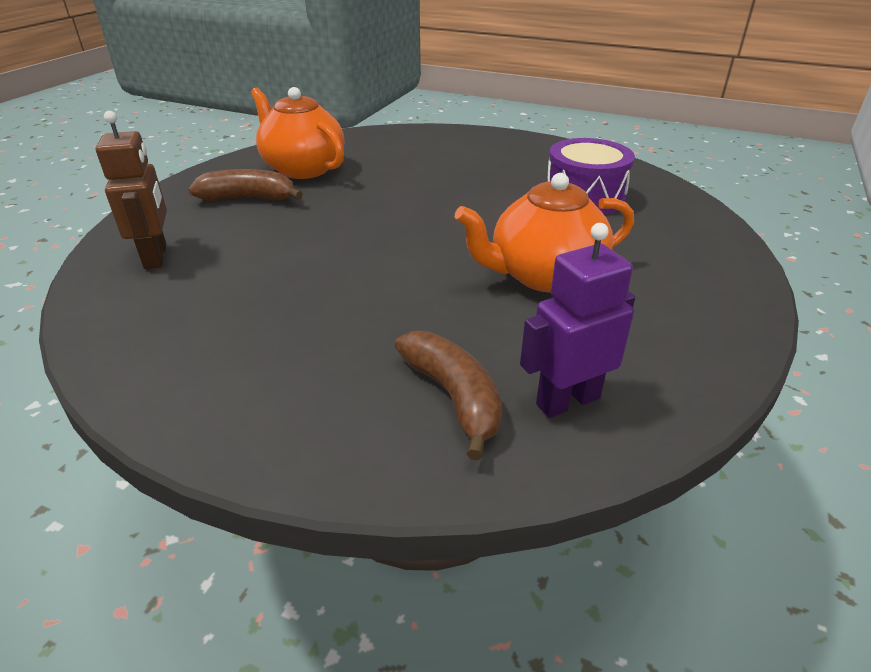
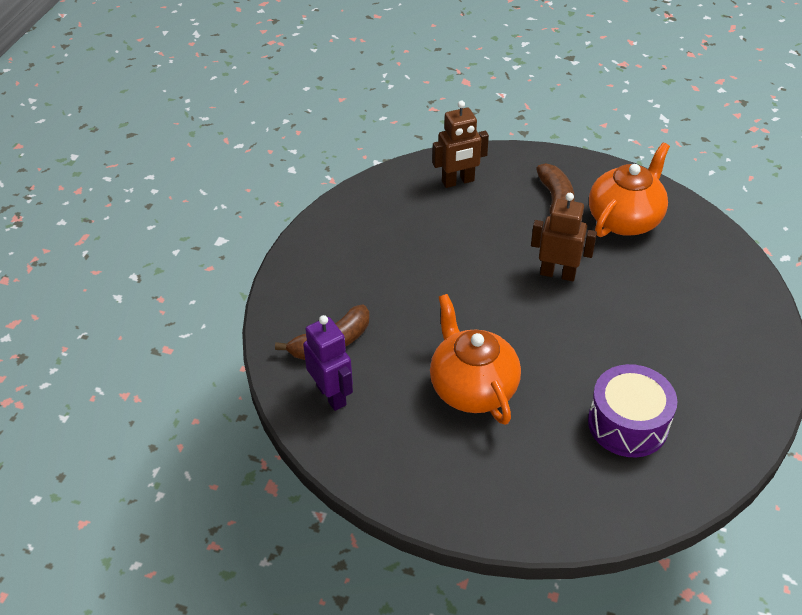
camera: 85 degrees right, 10 degrees up
(369, 209) = (557, 273): none -> brown robot

